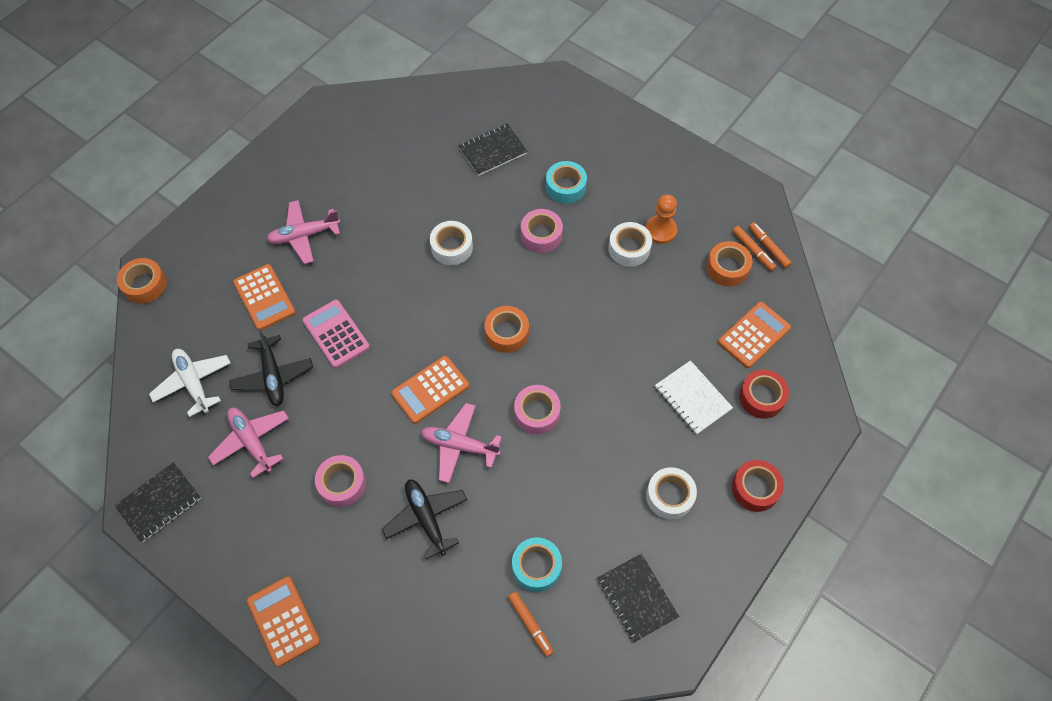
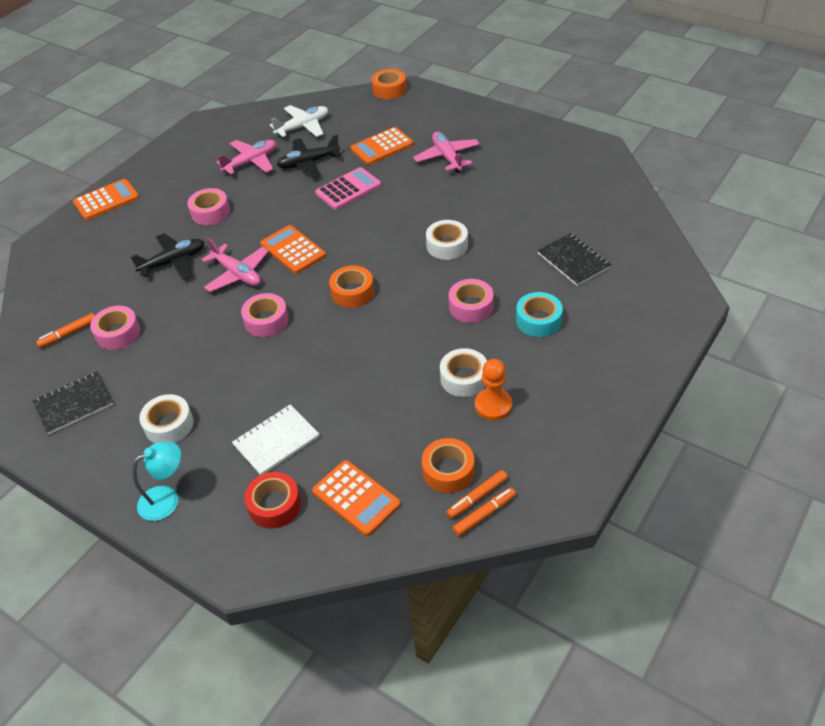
camera: 90 degrees right, 15 degrees down
(159, 502) = (207, 130): black notebook -> none
(459, 446) = (237, 274): pink plane -> pink plane turned 120 degrees clockwise
(536, 566) = (118, 333): turquoise tape -> pink tape
(755, 488) = (166, 498): red tape -> turquoise lamp

